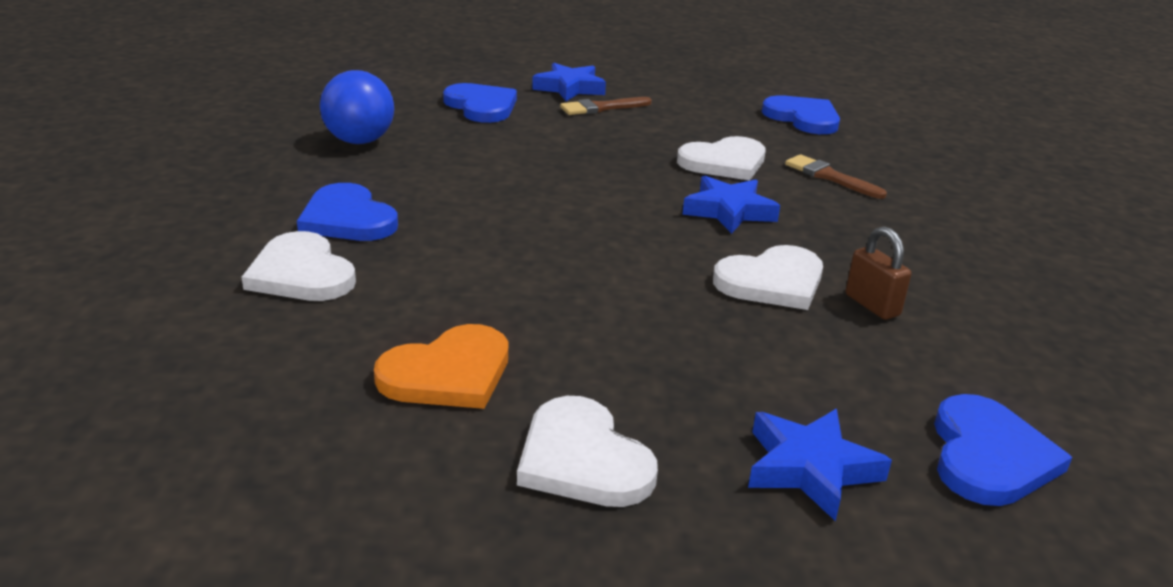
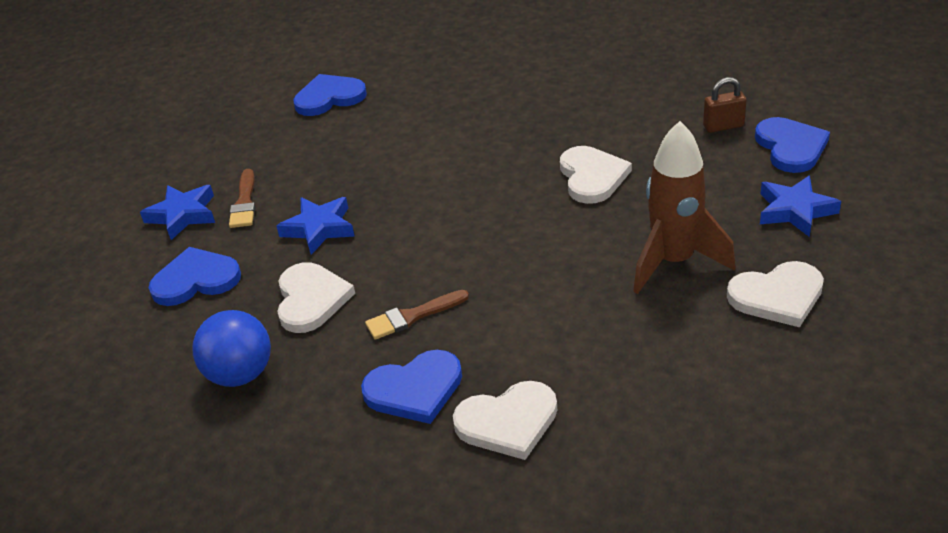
camera: 65 degrees left, 10 degrees up
(448, 373) = (675, 346): orange heart -> none
(623, 360) = (674, 262): none -> brown rocket
(724, 162) = (395, 157): white heart -> white heart (311, 299)
(729, 211) = (481, 173): blue star -> blue star (319, 228)
(829, 177) = (444, 113): brown brush -> brown brush (412, 316)
(872, 305) = (632, 143): brown padlock -> brown padlock (723, 126)
(989, 456) = (790, 147): blue heart -> blue heart turned 45 degrees clockwise

